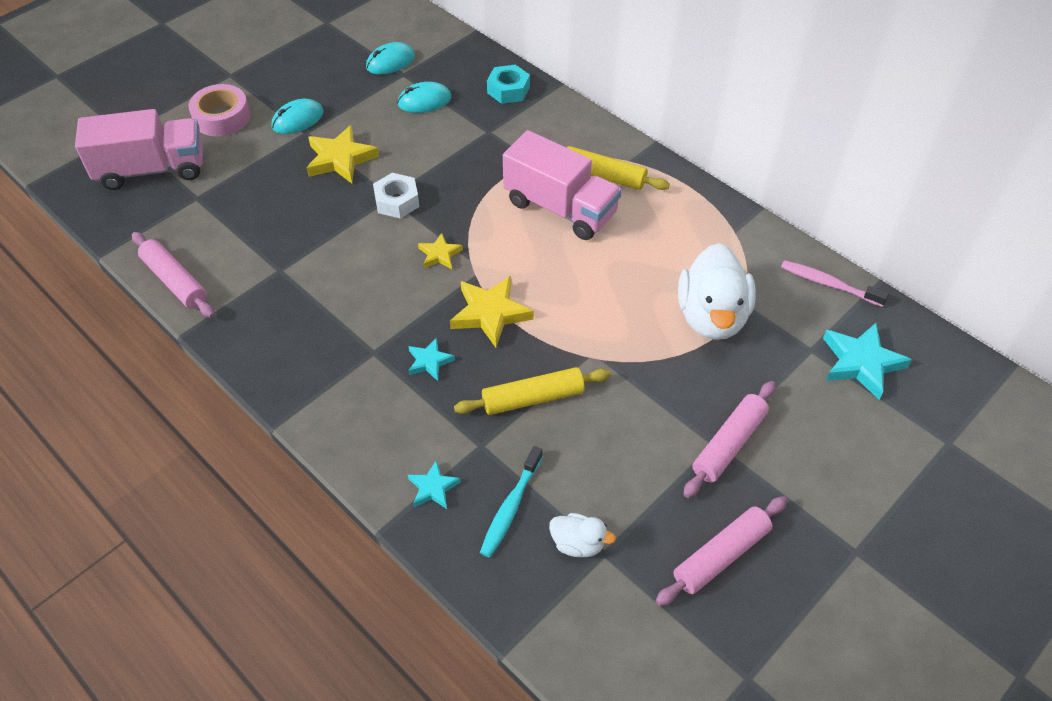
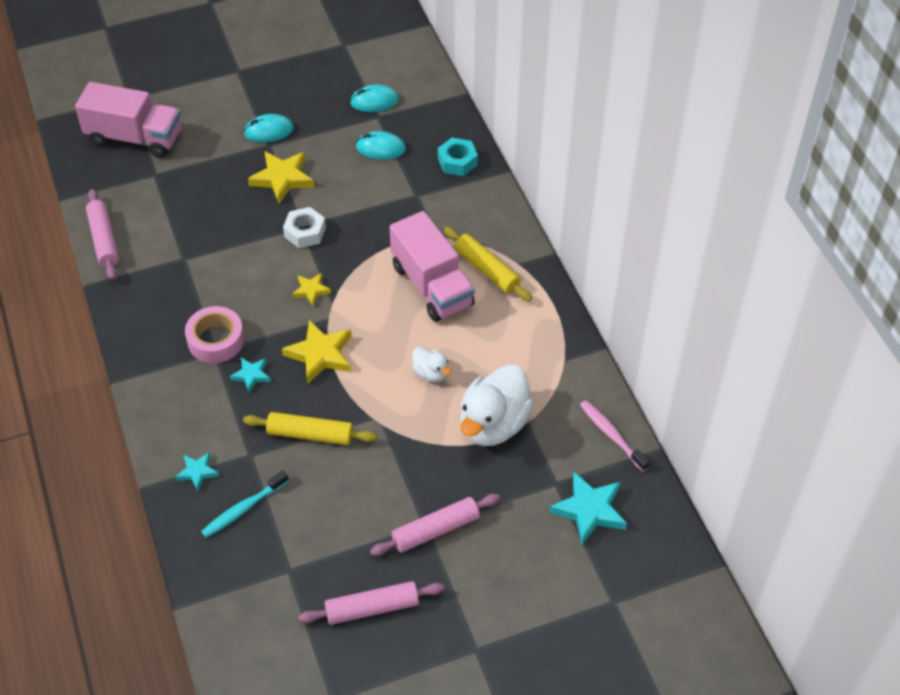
camera: 25 degrees right, 0 degrees up
(222, 117) = (211, 109): pink tape -> pink tape (216, 340)
(578, 544) = (274, 555): white duck -> white duck (431, 373)

